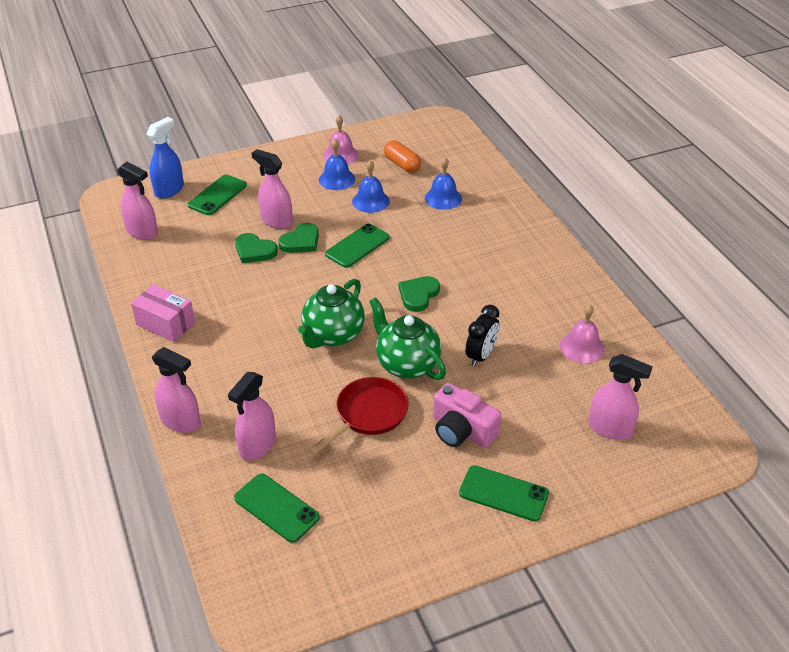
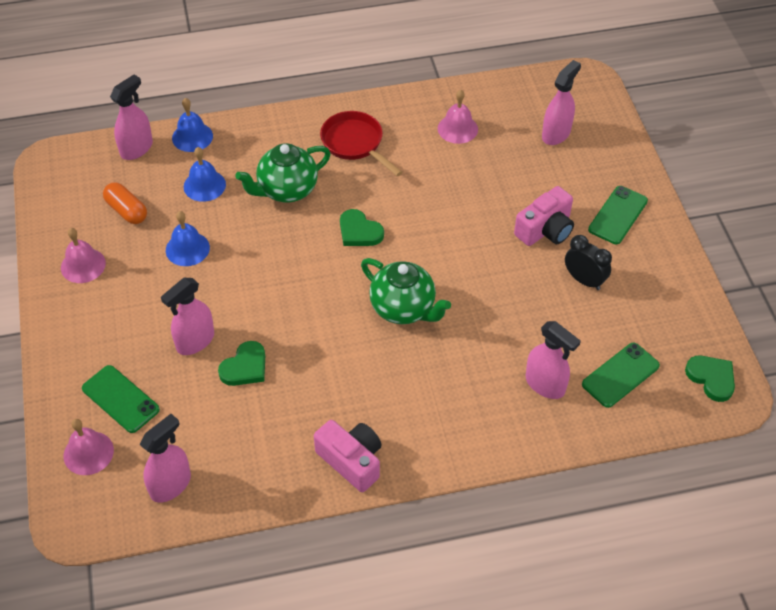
camera: 80 degrees left, 10 degrees up
(165, 323) = (351, 461): pink box -> pink camera
(169, 190) = (88, 453): blue spray bottle -> pink bell
(181, 421) = (504, 449): pink spray bottle -> pink spray bottle (136, 148)
(301, 241) = (241, 321): green heart -> green heart (711, 378)
(337, 179) = (132, 275): blue bell -> blue bell (192, 137)
(357, 246) = (265, 271): green phone -> none
(368, 415) = (517, 294): red pan -> red pan (355, 143)
(402, 164) = (127, 211): orange capsule -> orange capsule turned 75 degrees clockwise
(407, 364) = (456, 255): green teapot -> green teapot (286, 190)
(481, 356) = (455, 199): black clock -> black clock (584, 280)

